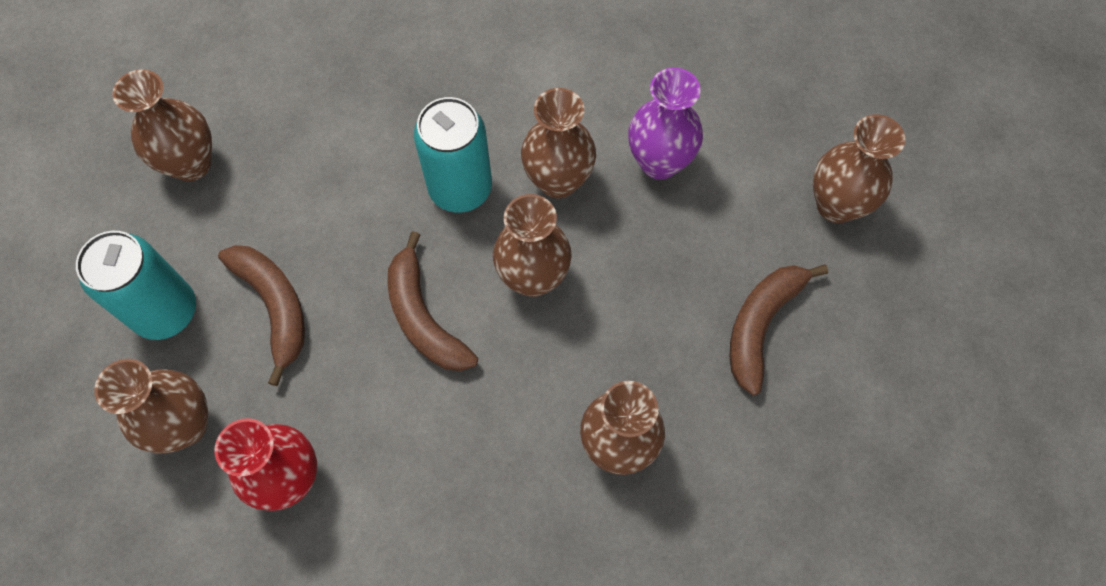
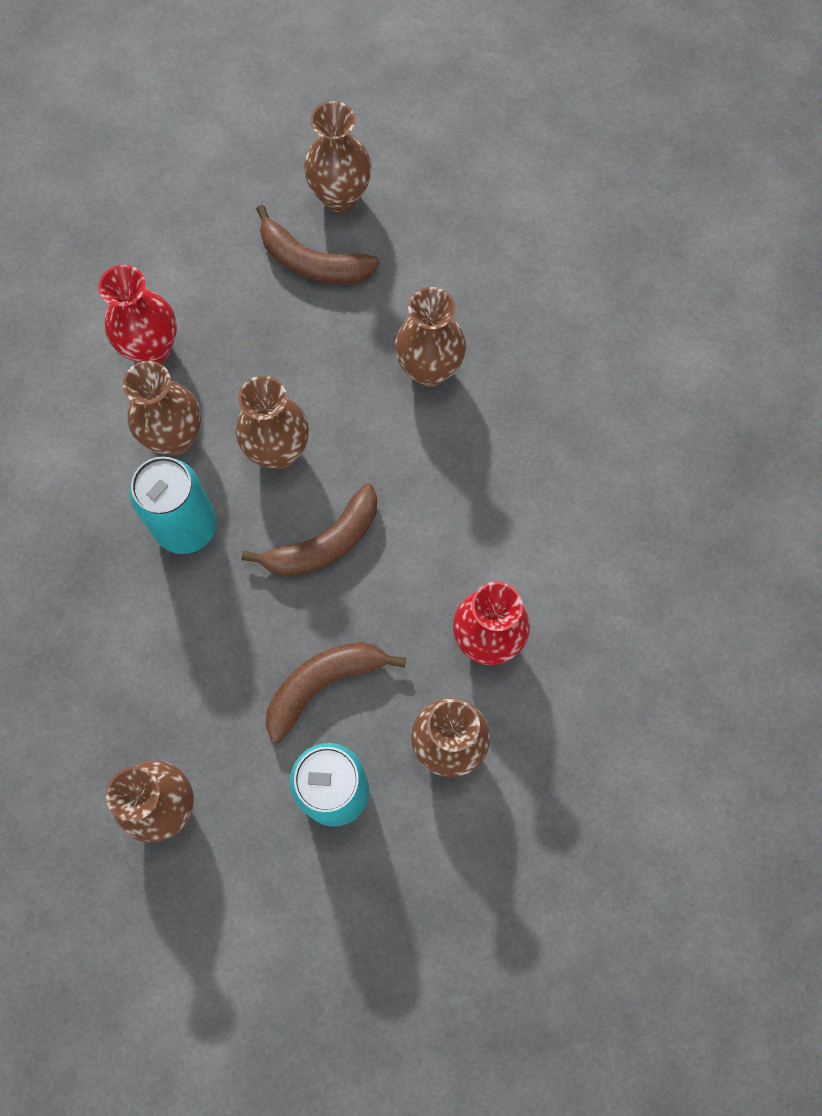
camera: 95 degrees left, 5 degrees up
(659, 162) = (152, 349): purple vase -> red vase
(836, 205) = (192, 203): brown vase -> brown vase (340, 197)

